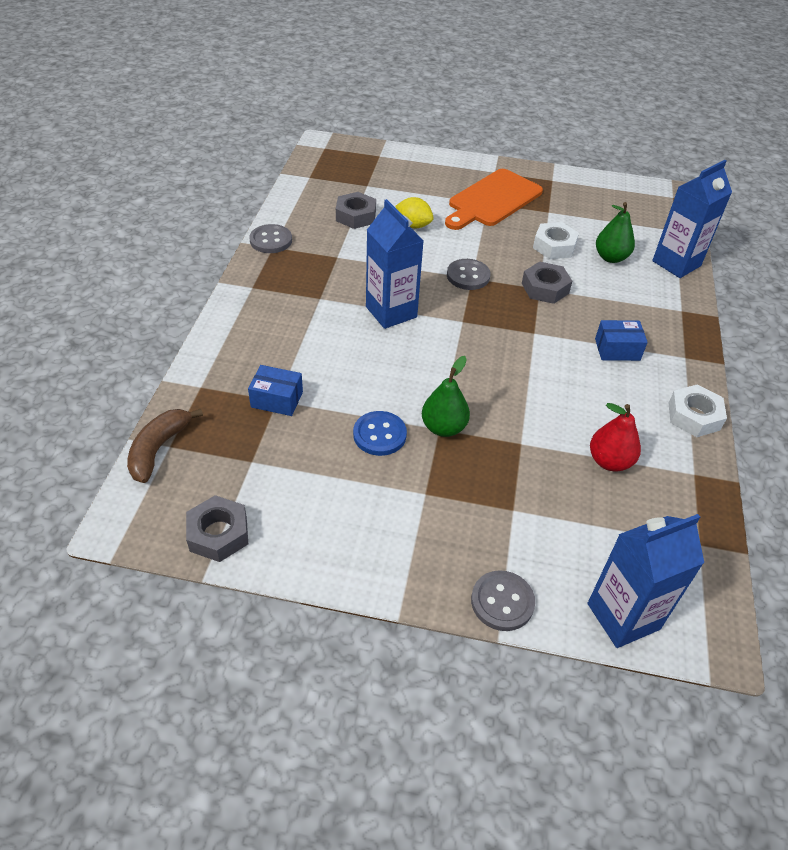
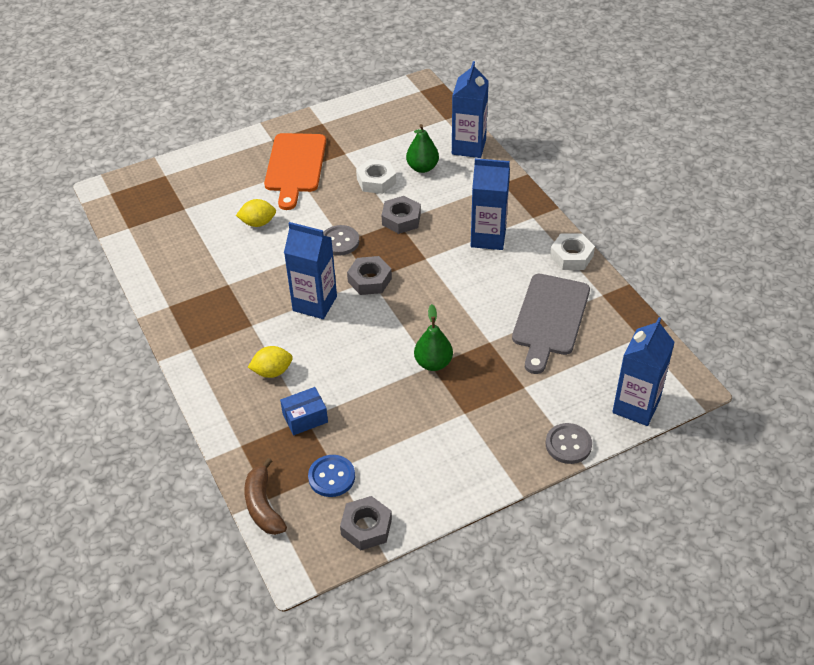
camera: 35 degrees left, 0 degrees up
(271, 240) = (161, 302): grey button -> none
(294, 344) = (272, 371): none -> yellow lemon
(356, 216) = (205, 241): grey nut -> grey nut (369, 280)
(379, 435) = (398, 395): blue button -> blue button (331, 477)
(609, 461) = (550, 318): red pear -> grey cutting board
(617, 349) = (488, 237): blue box -> blue carton

